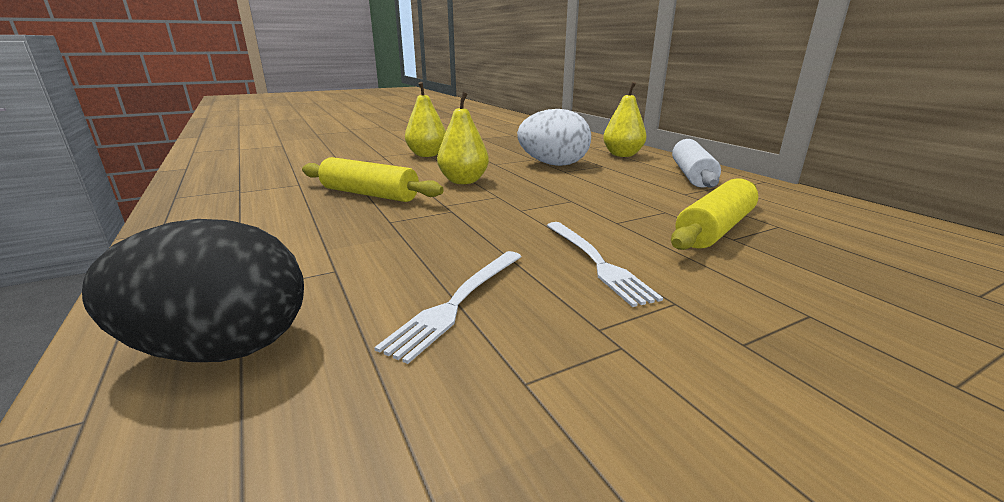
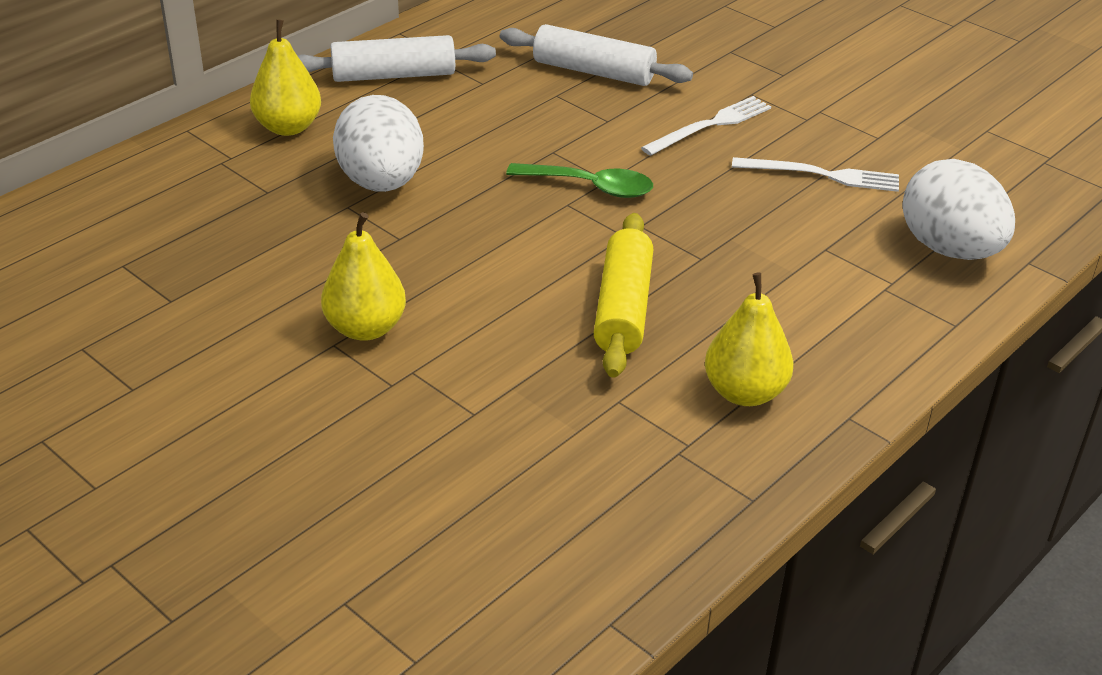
camera: 110 degrees left, 15 degrees up
(222, 348) = (949, 249): black egg -> white egg
(463, 181) = (517, 245): yellow pear -> yellow pear (745, 392)
(514, 204) = (590, 187): none -> green spoon
(715, 229) = (593, 71): yellow rolling pin -> white rolling pin

